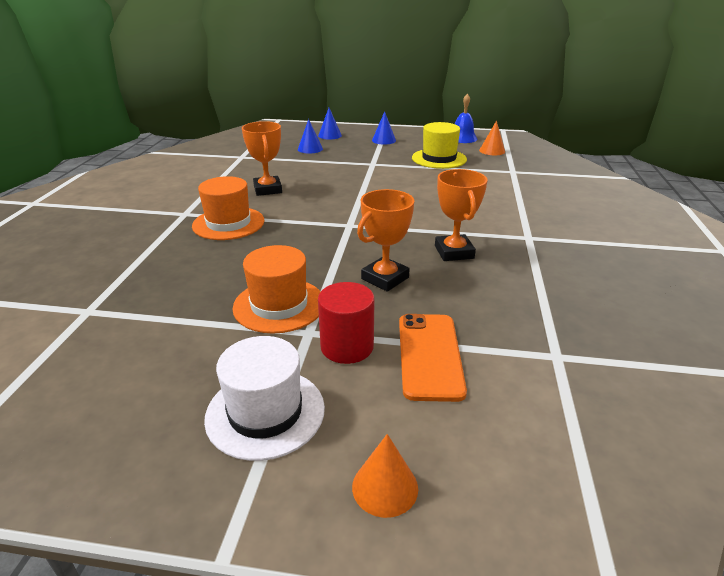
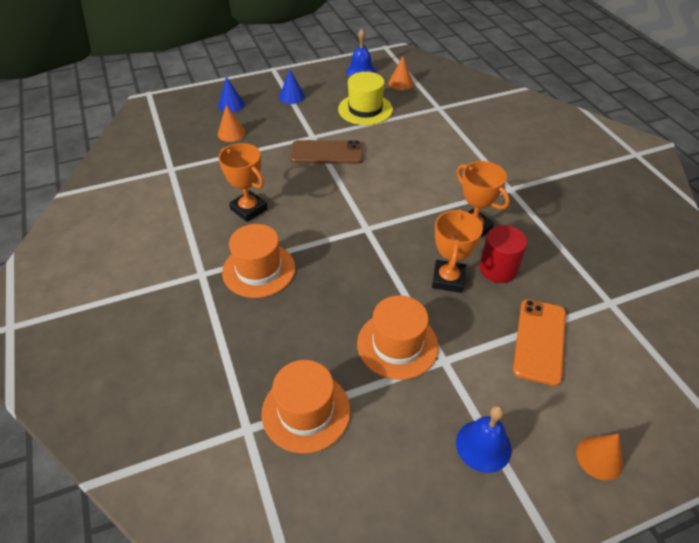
camera: 30 degrees left, 15 degrees up
(144, 318) = (306, 411): none -> orange hat
(265, 412) = (483, 445): white hat -> blue bell
(310, 149) = (231, 133): blue cone -> orange cone
(347, 346) = (482, 360): red cylinder -> red cylinder (498, 269)
(373, 175) = (327, 153): none -> brown phone
(429, 355) = (539, 341): orange phone -> orange phone turned 45 degrees clockwise

